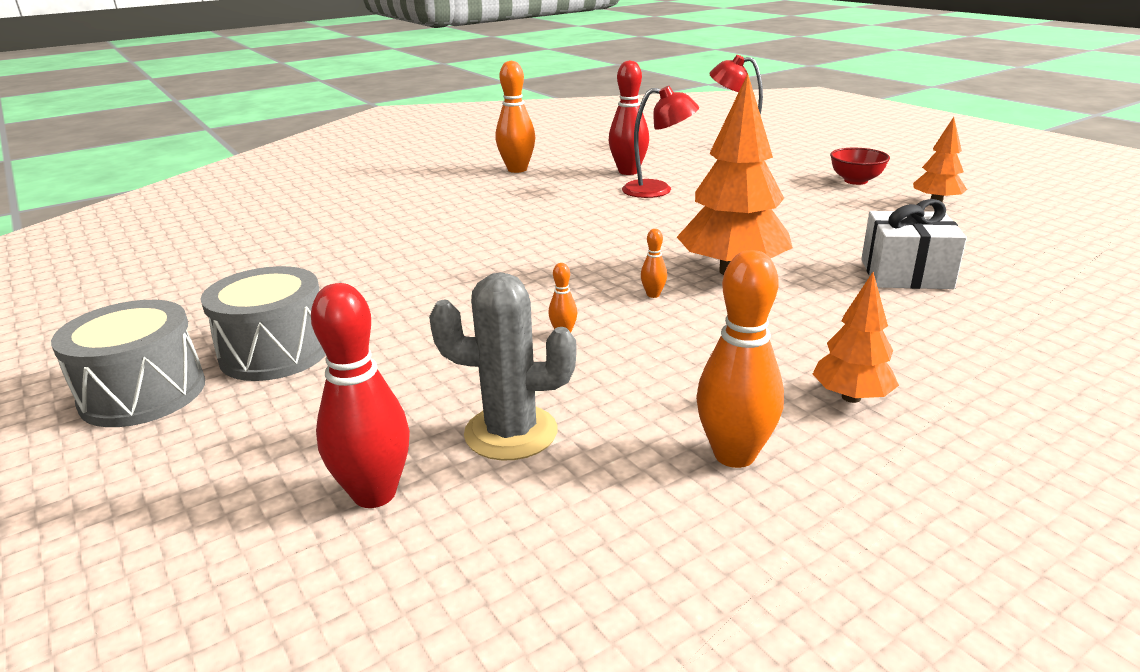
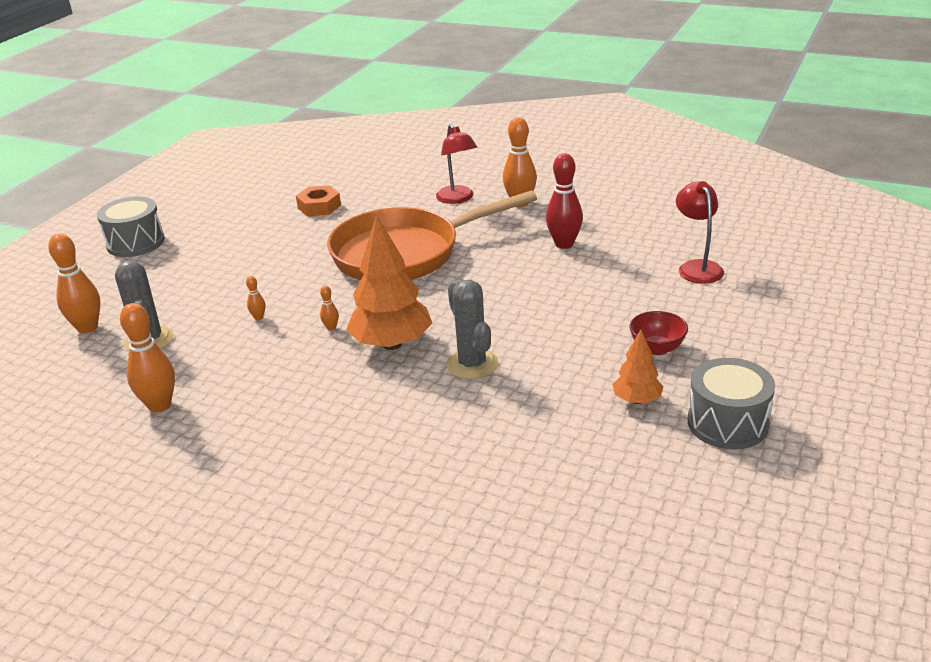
camera: 60 degrees right, 5 degrees up
(275, 352) = (188, 252): grey drum -> grey drum (727, 423)
(328, 248) = (319, 207): none -> orange nut
(374, 494) = (87, 328): red bowling pin -> orange bowling pin
(534, 229) = (405, 253): none -> orange pan
(657, 190) = (531, 269): red lamp -> red lamp (458, 199)
(816, 245) = (472, 364): none -> grey cactus
(851, 397) = (238, 427): orange tree -> none
(906, 274) = (444, 414): white gift -> none

